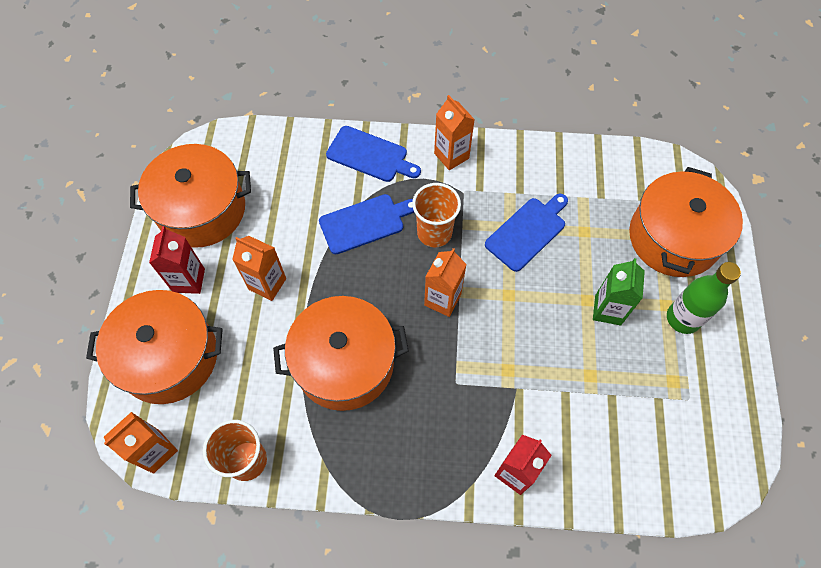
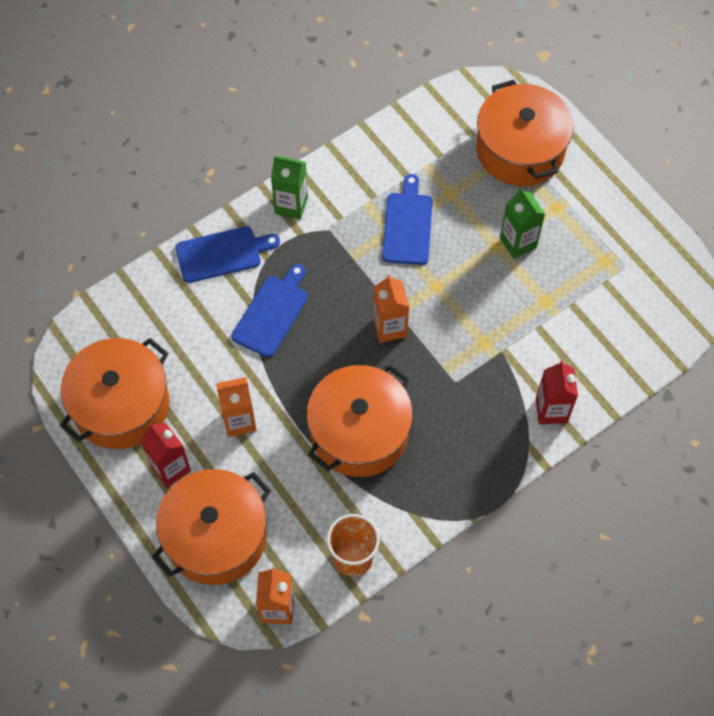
camera: 40 degrees left, 0 degrees up
(434, 233) = (335, 280): orange cup -> none
(451, 156) = (291, 205): orange carton -> green carton
(683, 318) = (575, 209): green bottle -> none

